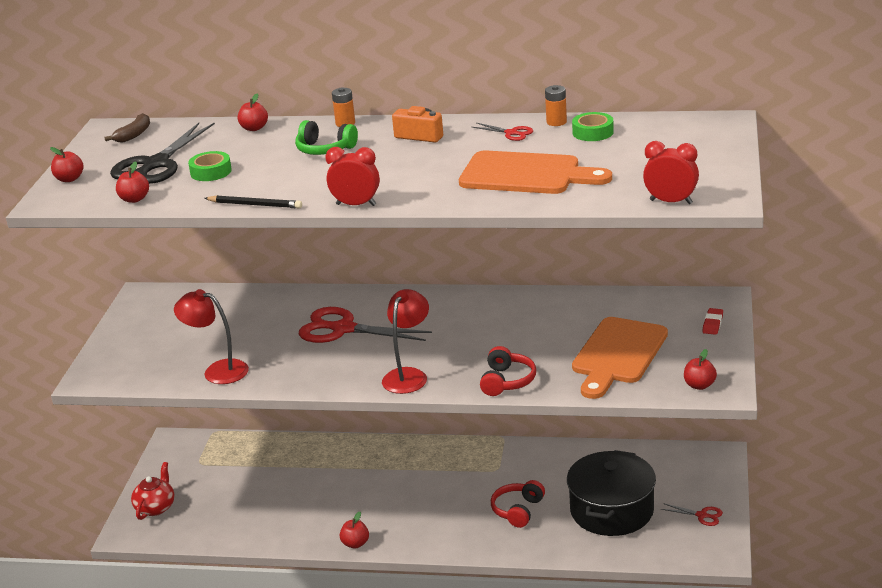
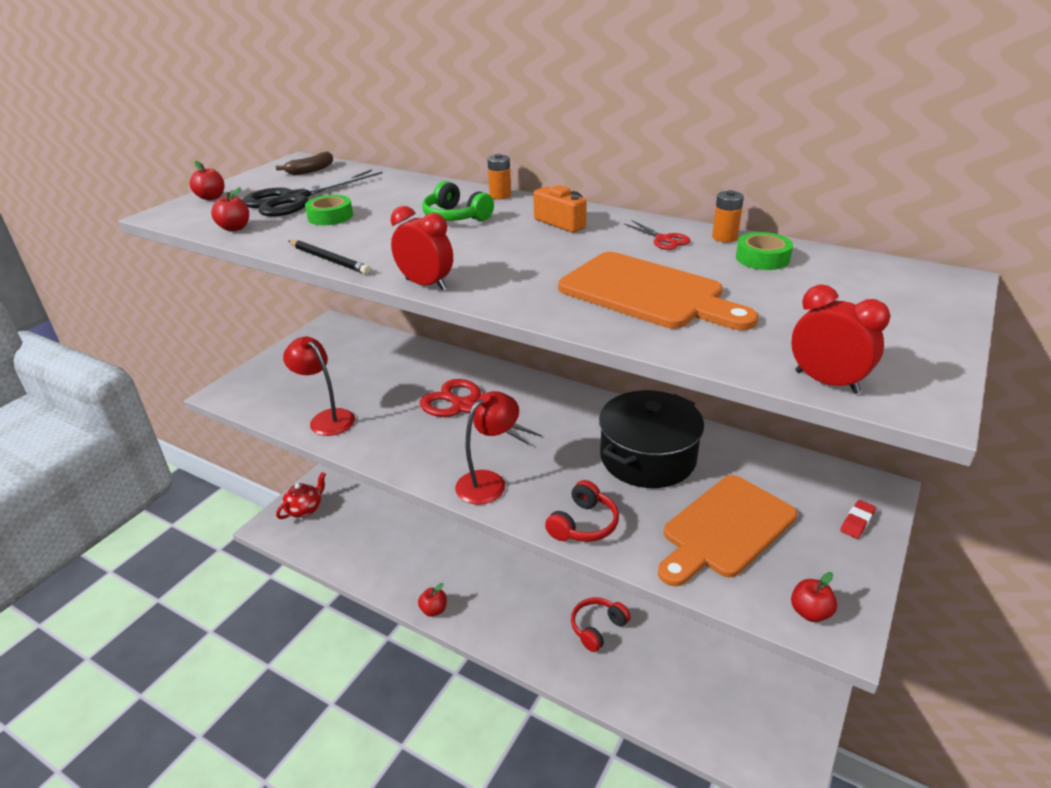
camera: 20 degrees right, 5 degrees up
(254, 128) = (414, 184): red apple -> none
(612, 510) = (691, 665): black pot -> black pot (648, 458)
(702, 515) = (786, 710): red scissors -> none

